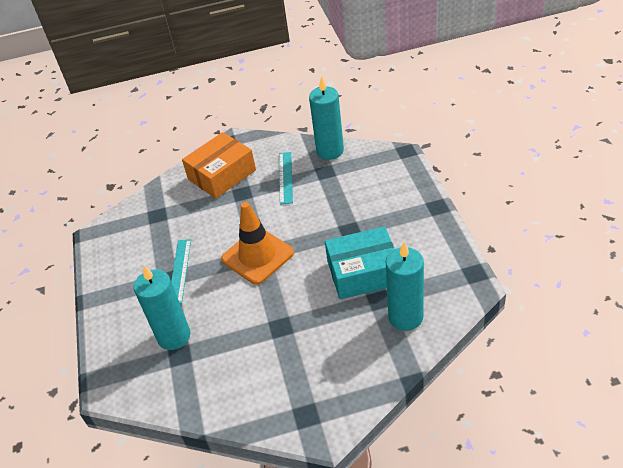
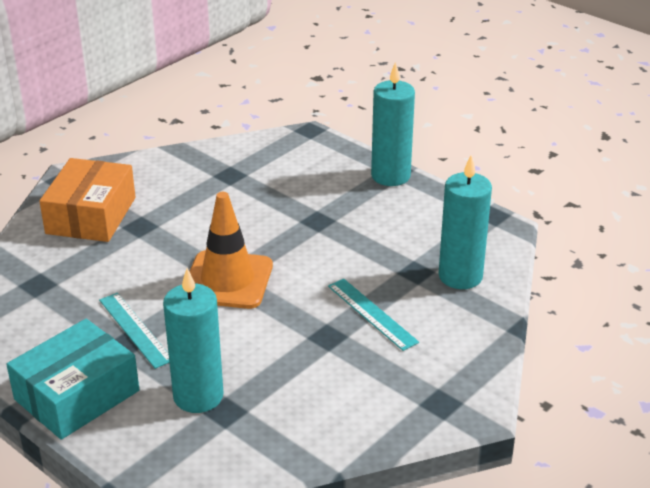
camera: 40 degrees left, 10 degrees down
(285, 177) = (184, 194): turquoise ruler -> turquoise ruler (372, 314)
(330, 151) = (216, 153): turquoise candle -> turquoise candle (390, 176)
(363, 272) = (374, 253): turquoise box -> turquoise box (77, 395)

